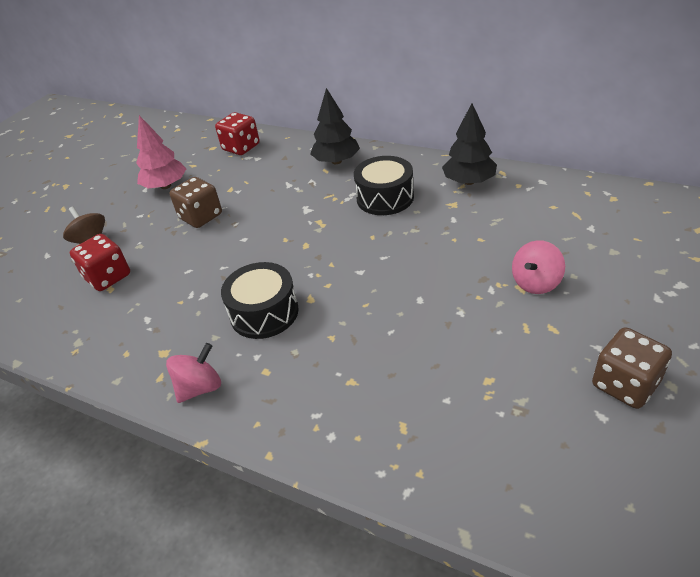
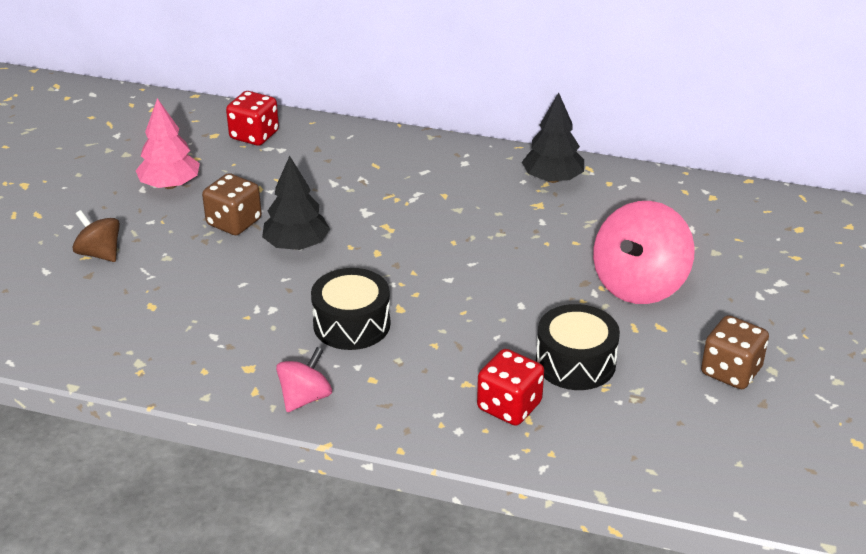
camera: 15 degrees left, 5 degrees down
(108, 277) = (143, 293): red dice -> red dice (509, 406)
(336, 161) = (386, 154): black tree -> black tree (296, 245)
(385, 198) = (458, 198): black drum -> black drum (575, 363)
(535, 282) = (639, 285): pink spinning top -> pink spinning top, size x1.84

